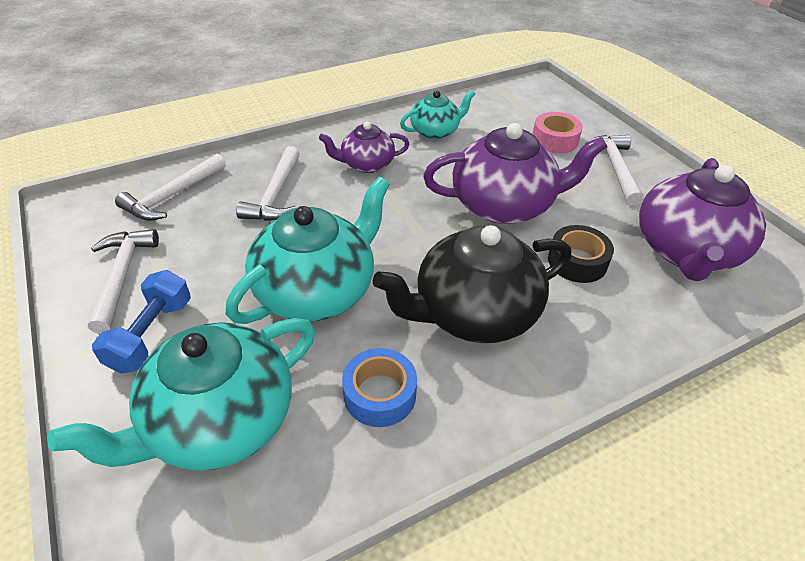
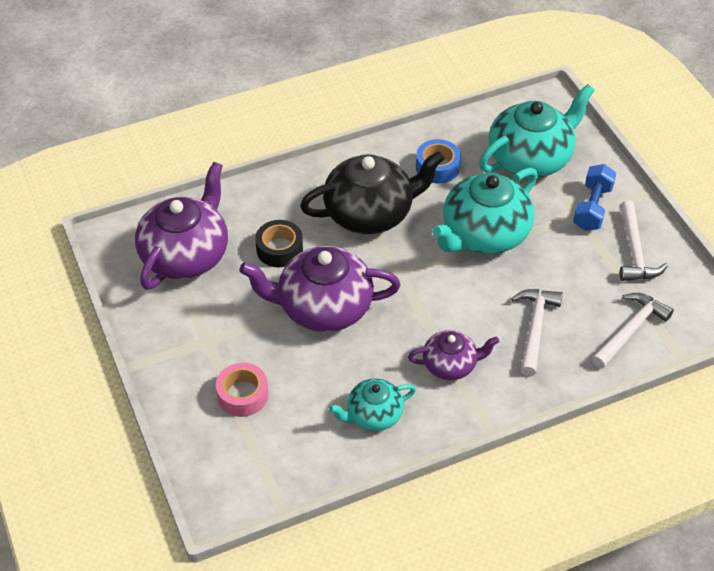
camera: 175 degrees left, 5 degrees up
(615, 168) = (197, 349): white hammer -> none

